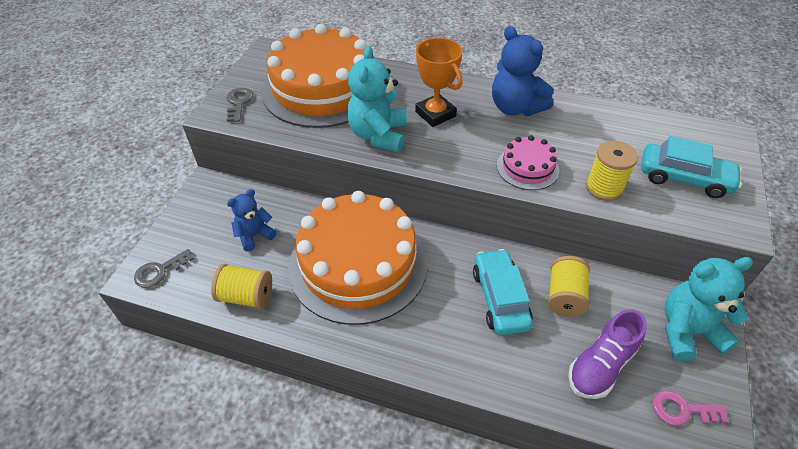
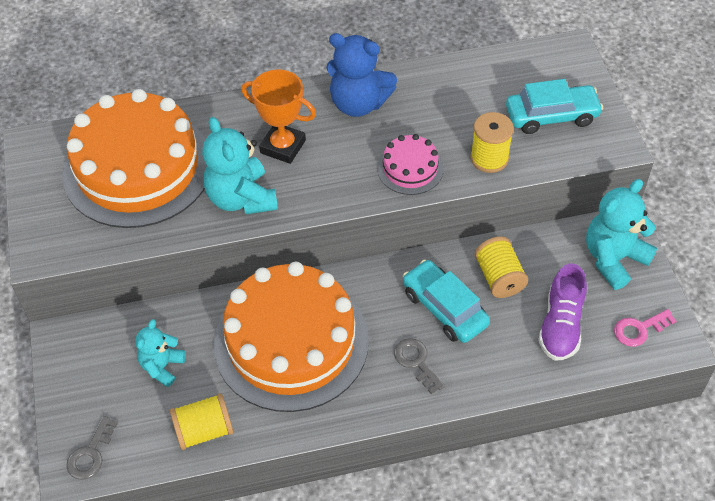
camera: 30 degrees left, 5 degrees up
(238, 103) = (56, 228): grey key -> grey key (416, 362)
(254, 235) = (162, 366): blue teddy bear -> turquoise teddy bear

